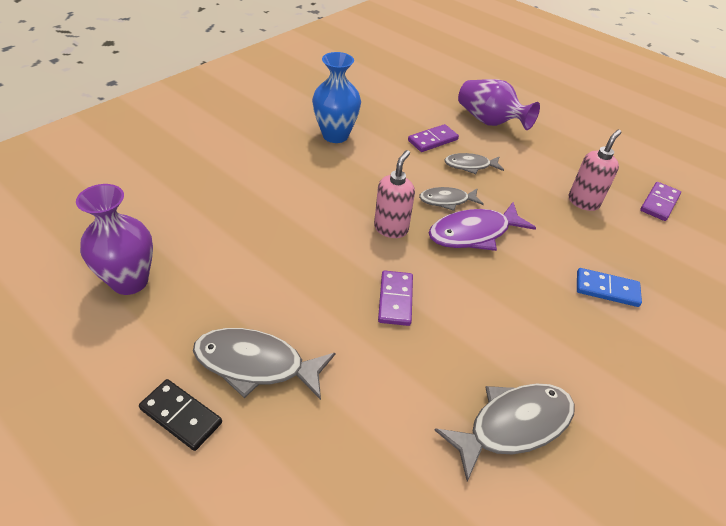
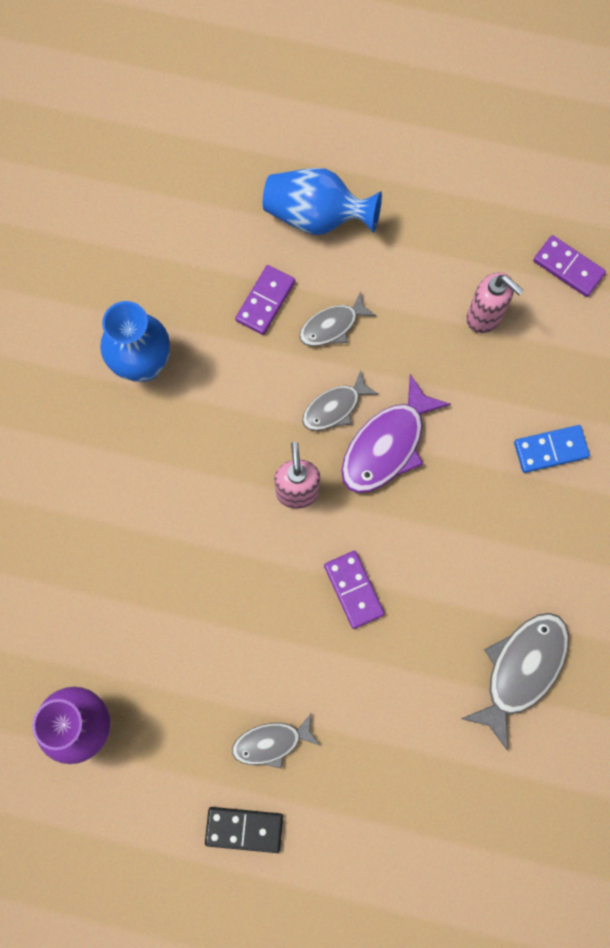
camera: 25 degrees left, 30 degrees up
(255, 364) = (271, 743): grey fish -> grey fish, size x0.61
(489, 121) = (317, 216): purple vase -> blue vase
(583, 202) = (484, 317): pink soap dispenser -> pink soap dispenser turned 120 degrees clockwise
(659, 203) = (568, 267): purple domino -> purple domino turned 60 degrees counterclockwise

